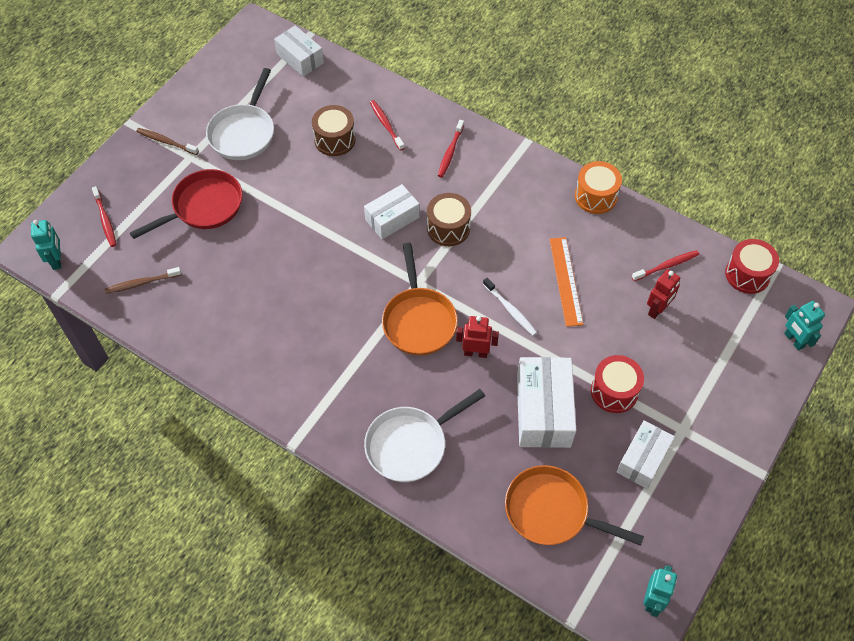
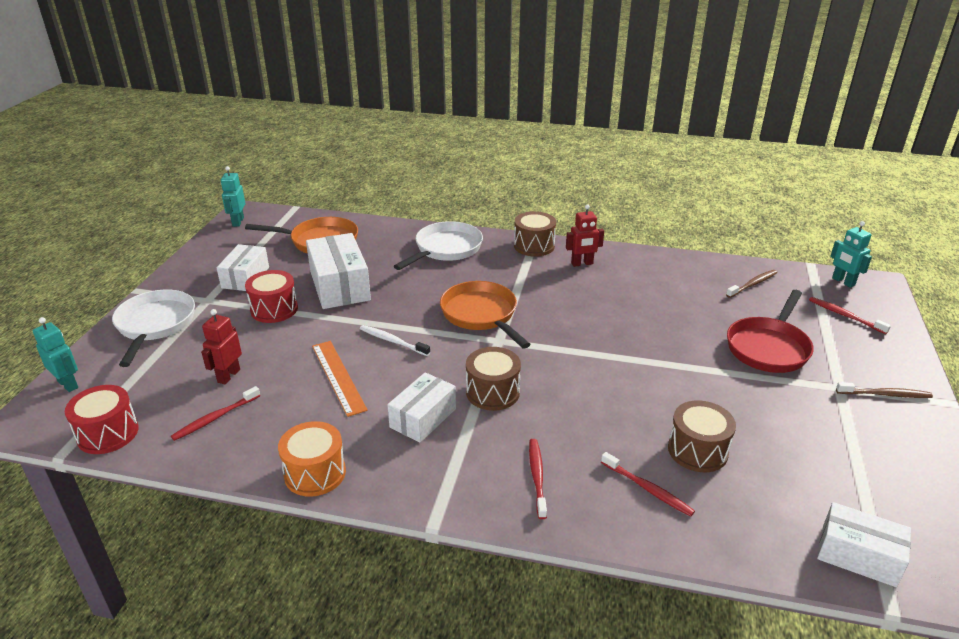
camera: 160 degrees right, 25 degrees down
(243, 133) = (814, 428): white pan -> white pan (155, 325)
(310, 418) = (534, 246): none -> brown drum
(392, 218) = (562, 386): white box -> white box (423, 418)
(475, 353) = (415, 306): red robot -> red robot (582, 264)

